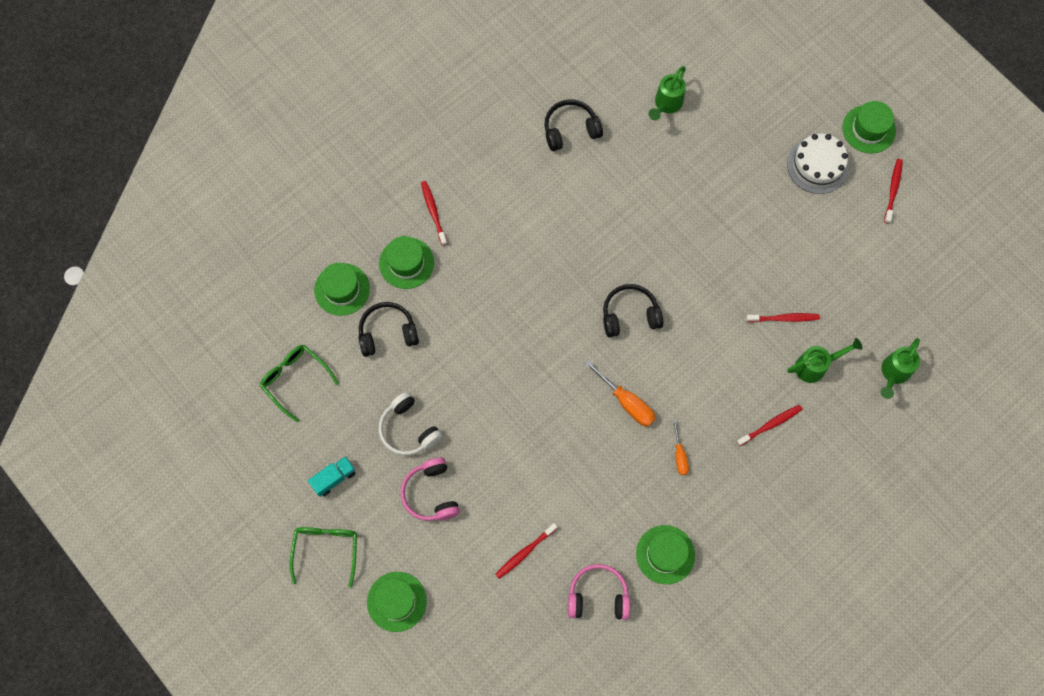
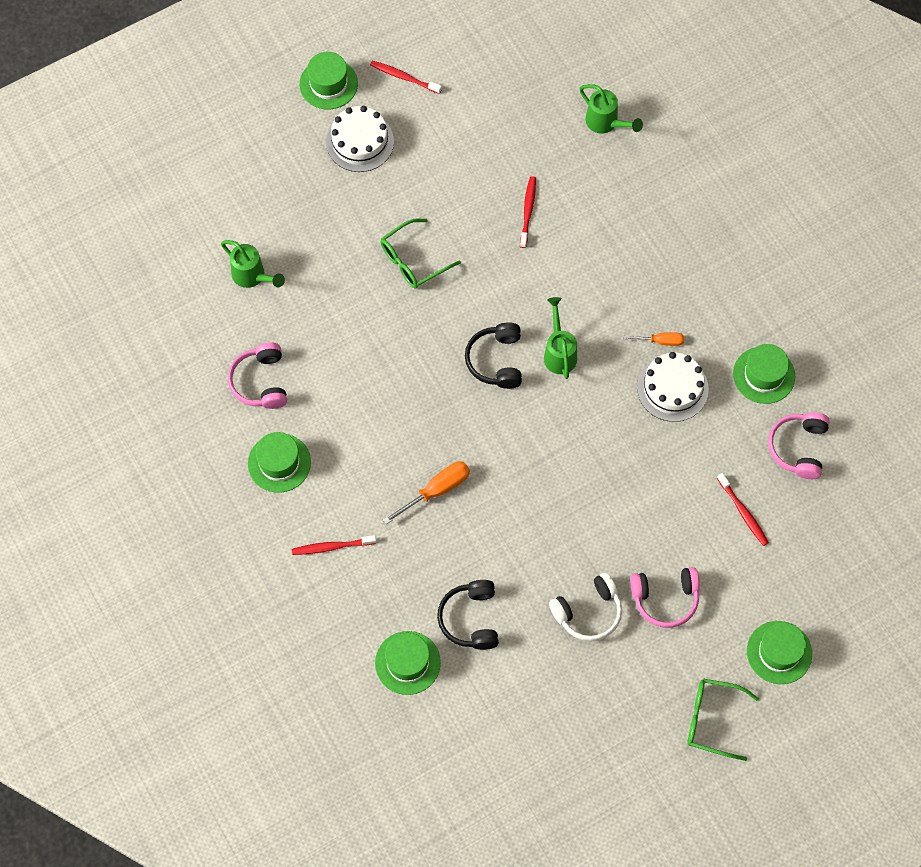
camera: 80 degrees left, 5 degrees down
(295, 379) = (509, 730): green glasses -> green glasses (413, 260)
(334, 478) = (632, 701): turquoise truck -> none
(406, 263) = (389, 586): green hat -> green hat (279, 463)
(570, 129) = (260, 382): black headphones -> pink headphones
(627, 402) = (595, 382): orange screwdriver -> orange screwdriver (437, 490)
(634, 472) = (672, 388): none -> white cake
(770, 425) = (641, 248): red toothbrush -> none
(816, 366) = (585, 192): green watering can -> green watering can (559, 352)

